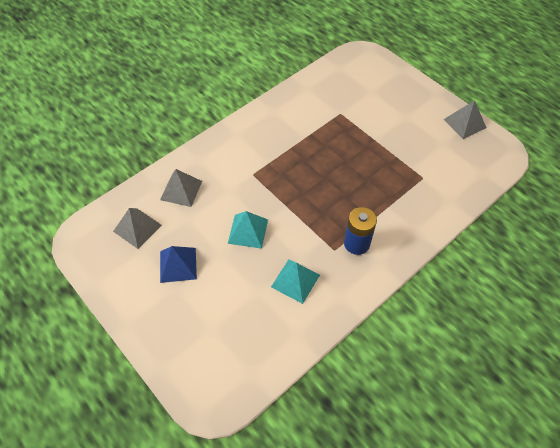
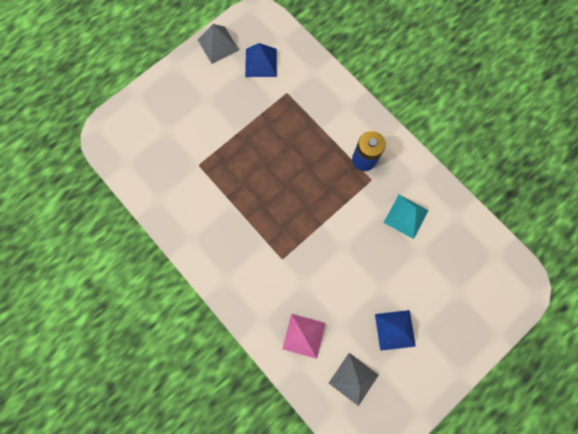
camera: 90 degrees left, 20 degrees up
(181, 190) = (304, 335): grey pyramid -> pink pyramid
(248, 231) = (353, 261): turquoise pyramid -> none
(452, 156) = (261, 62): none -> blue pyramid

